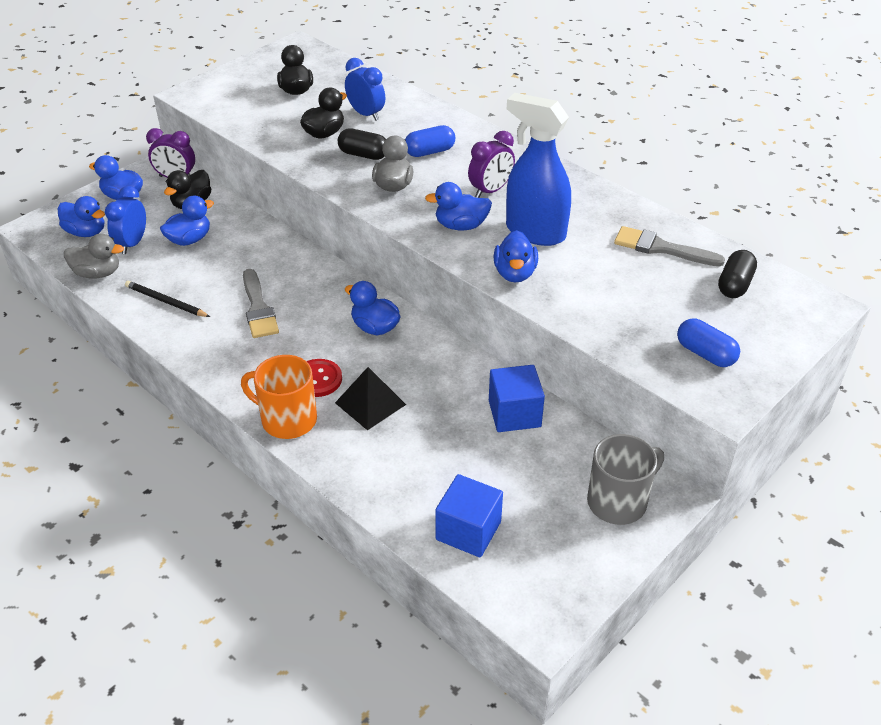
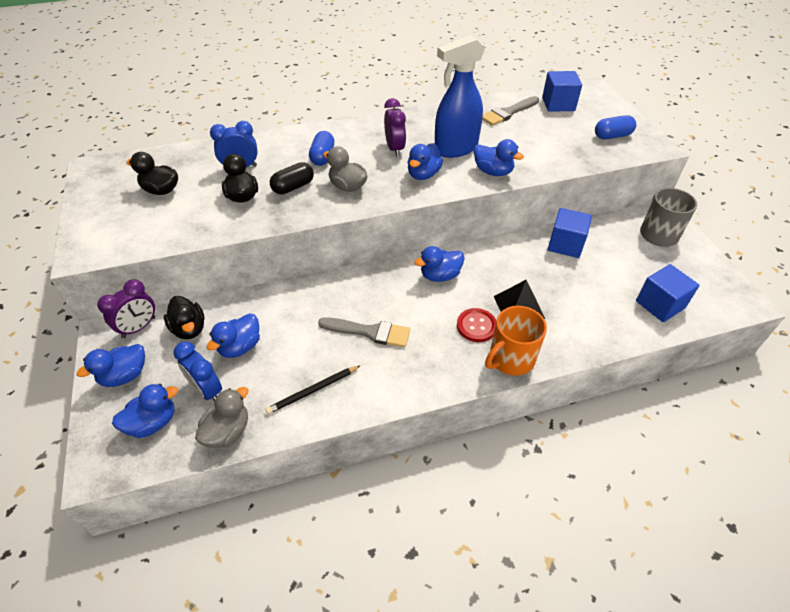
camera: 60 degrees left, 5 degrees up
(189, 239) = (240, 347): blue duck -> blue duck turned 135 degrees counterclockwise
(734, 285) = (558, 104): black capsule -> blue cube

